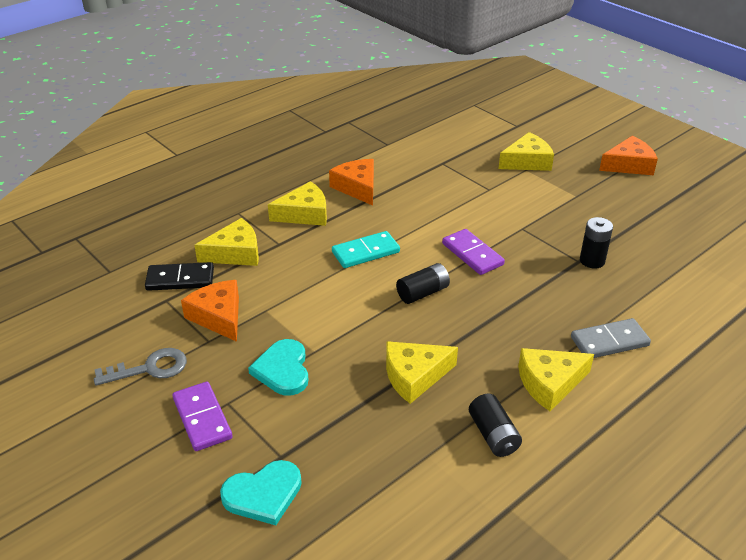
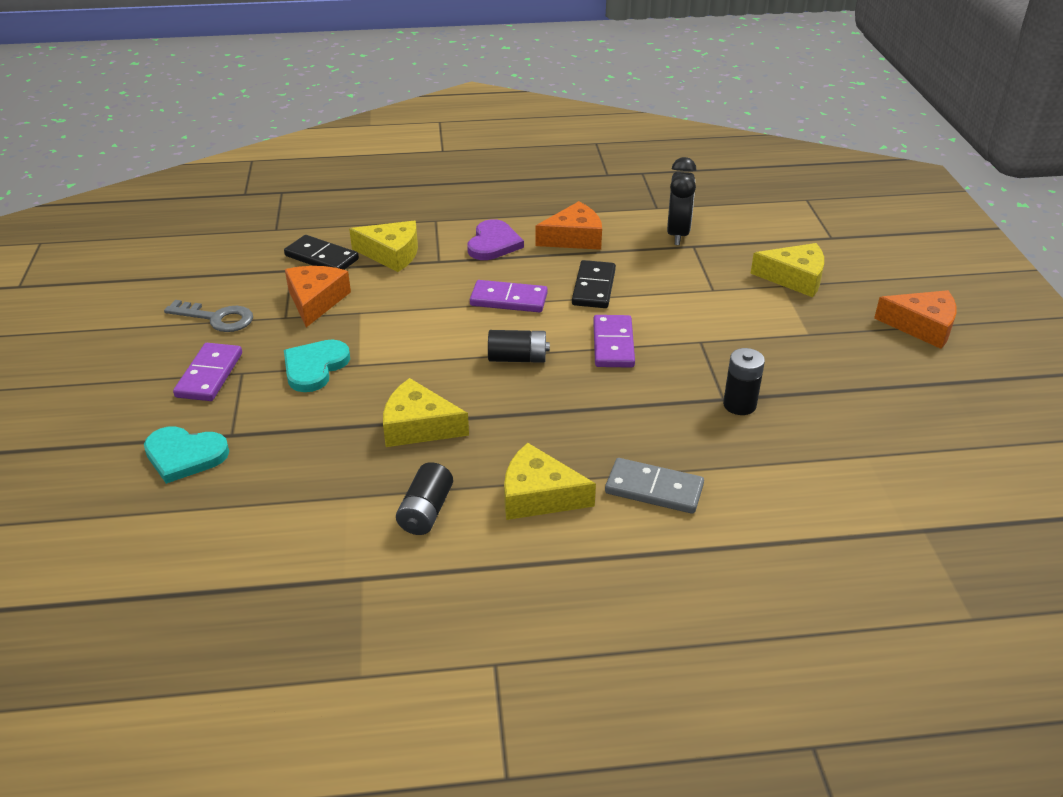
camera: 35 degrees right, 0 degrees up
(304, 214) = (493, 243): yellow cheese -> purple heart
(357, 187) = (574, 238): orange cheese -> orange cheese turned 60 degrees clockwise
(365, 252) = (509, 299): turquoise domino -> purple domino
(413, 219) = (594, 287): none -> black domino
(423, 158) = (677, 234): none -> black clock

